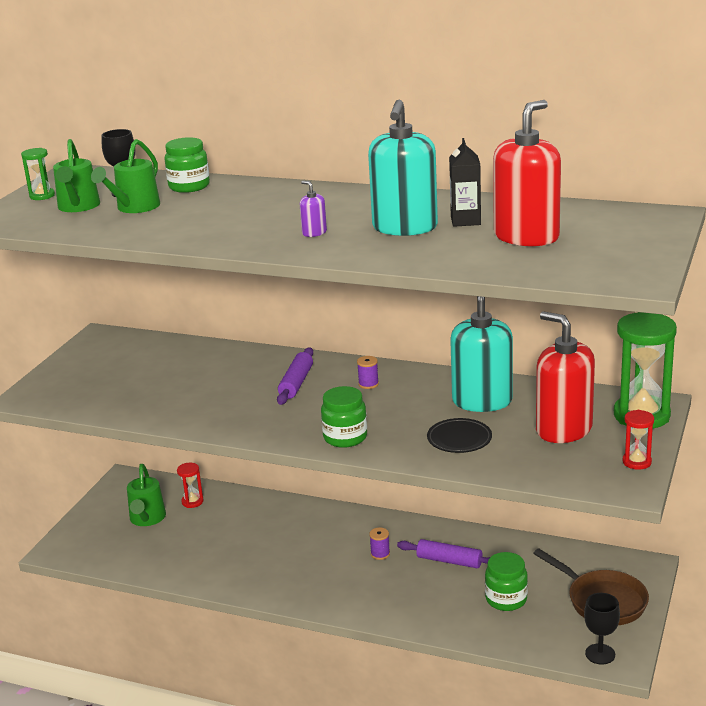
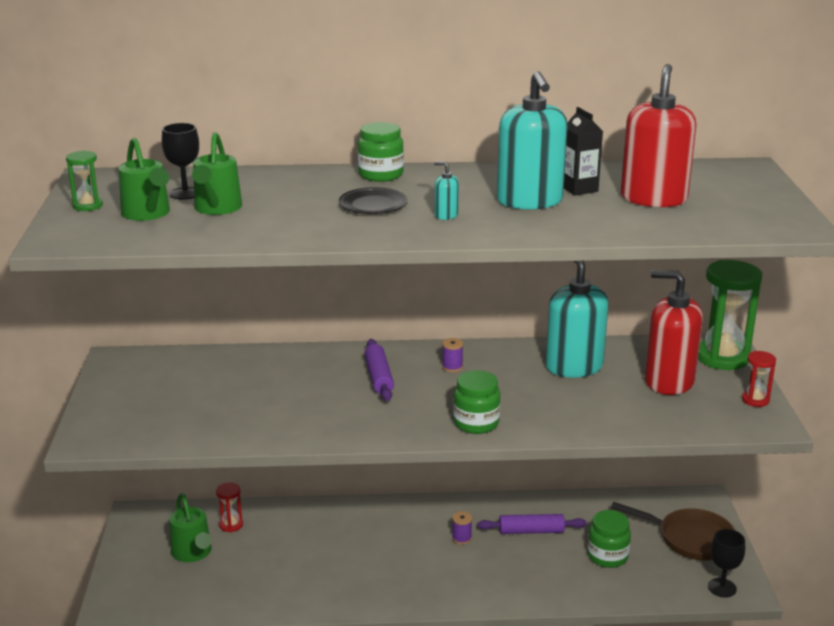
camera: 25 degrees left, 0 degrees up
(189, 186) = (251, 181): green jar -> green jar (381, 175)
(314, 233) = (446, 215): purple soap dispenser -> turquoise soap dispenser
(459, 439) = (585, 406): black plate -> black plate (373, 205)

